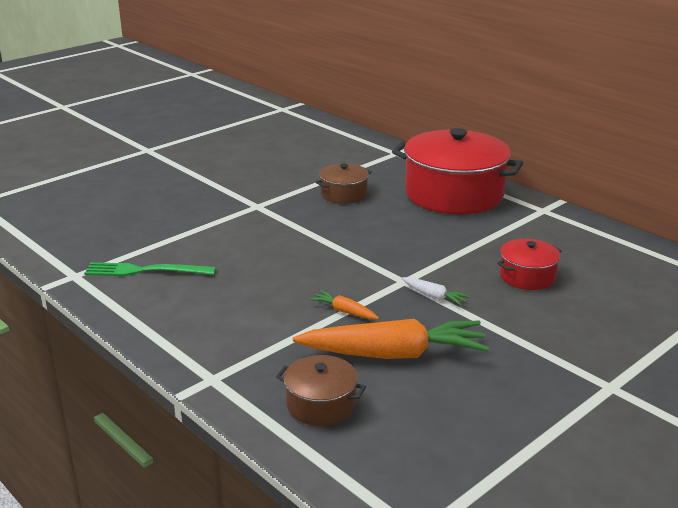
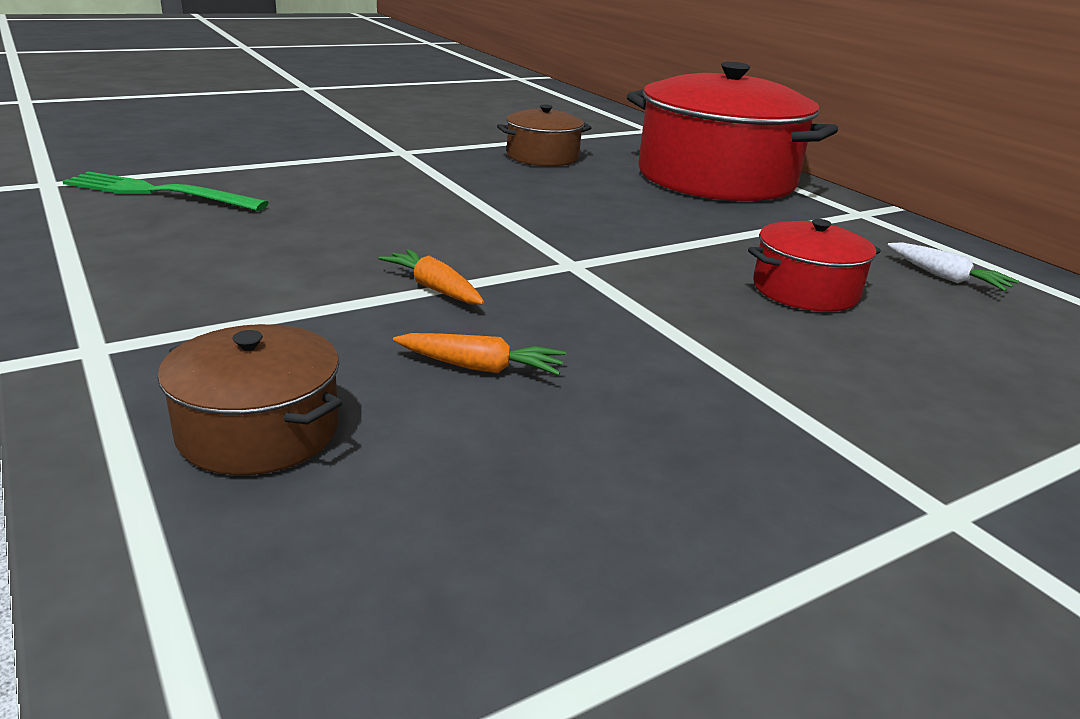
camera: 10 degrees right, 0 degrees up
(394, 354) = (481, 367): orange carrot -> orange carrot, size x0.43
(434, 297) = (614, 292): white carrot -> white carrot (946, 277)

